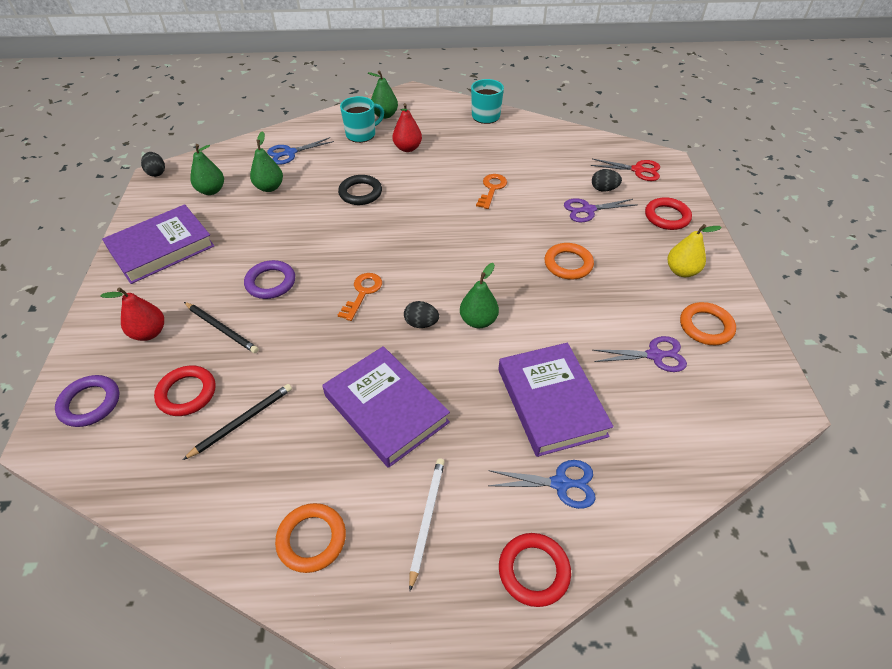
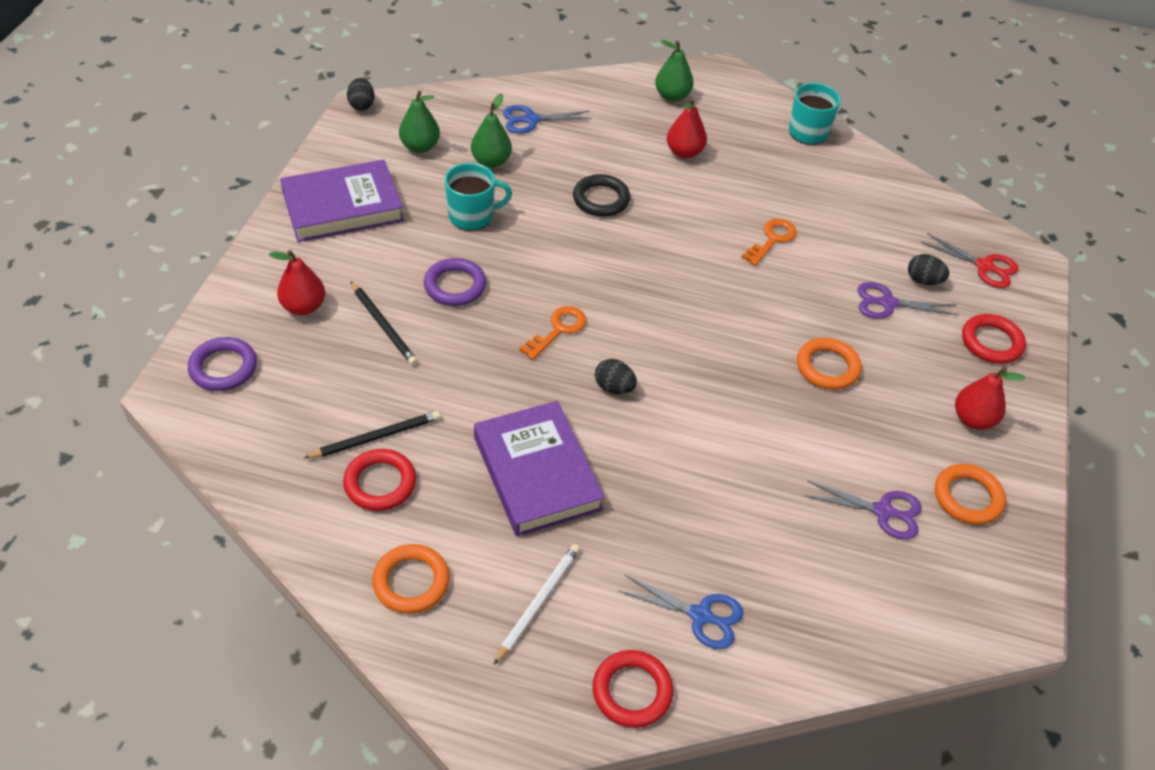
camera: 15 degrees right, 0 degrees up
(187, 393) = (326, 388): red ring -> red ring (380, 483)
(361, 134) = (631, 116): turquoise mug -> turquoise mug (472, 216)
(478, 321) = (683, 405): green pear -> none
(551, 402) = (730, 525): purple book -> none
(681, 271) = (973, 419): yellow pear -> red pear

